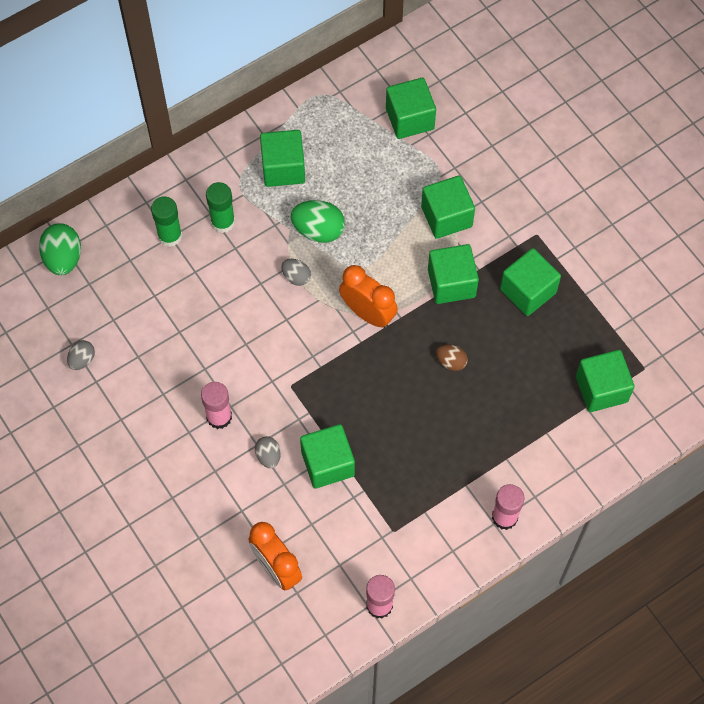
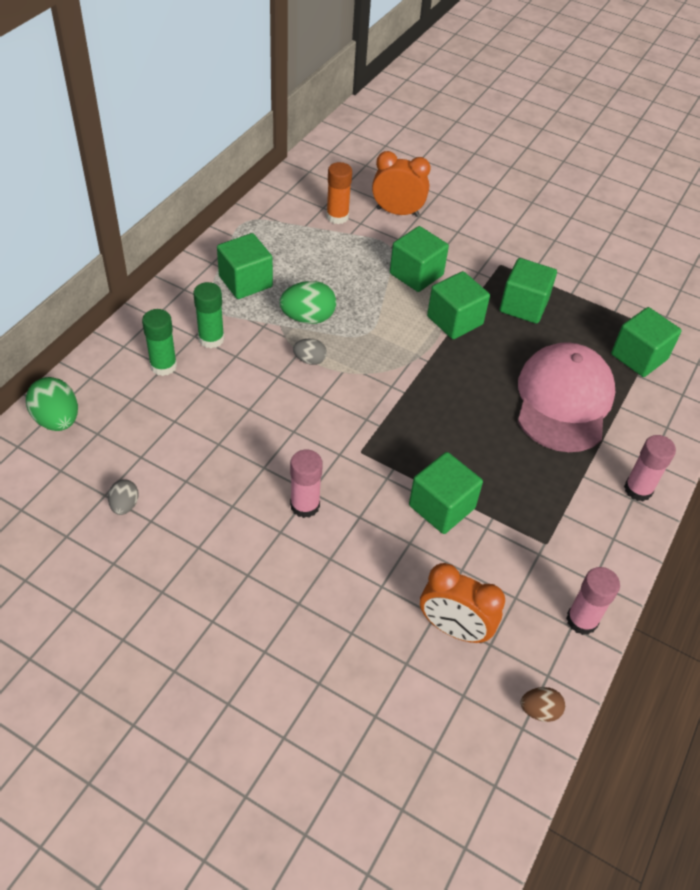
camera: 30 degrees left, 15 degrees down
(268, 456) = (378, 523): grey egg -> none
(368, 313) = (396, 367): orange clock -> orange clock (397, 212)
(410, 119) = (337, 216): green cube -> orange glue stick
(451, 362) = (497, 380): brown egg -> brown egg (539, 710)
(497, 406) = (563, 401): none -> pink cap

